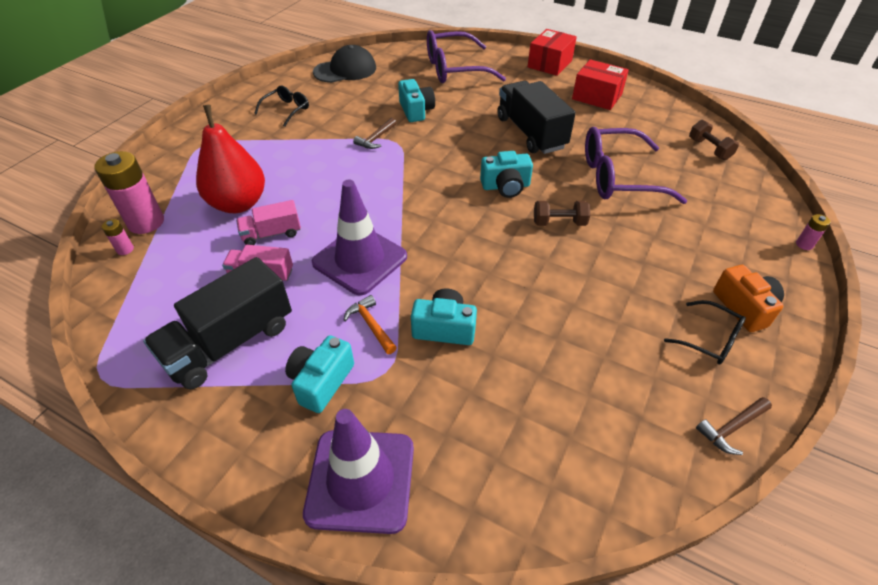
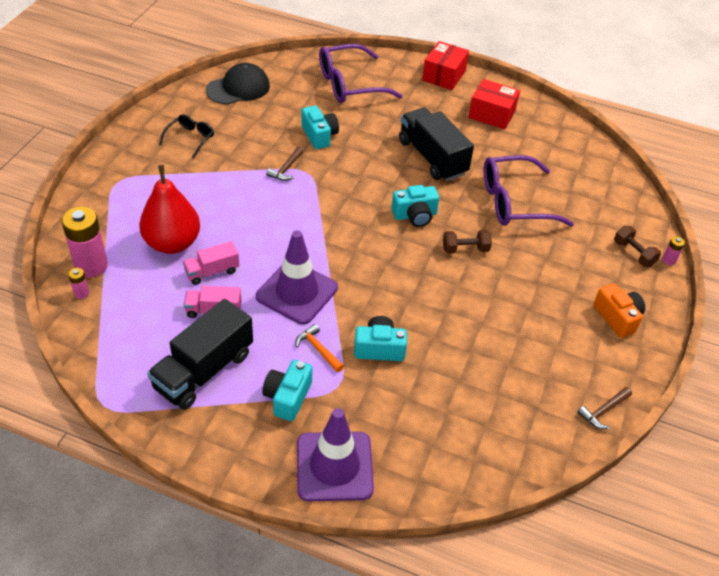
camera: 10 degrees left, 0 degrees up
(709, 149) = (594, 170): brown dumbbell -> brown dumbbell (633, 253)
(710, 339) = (590, 345): black glasses -> none

